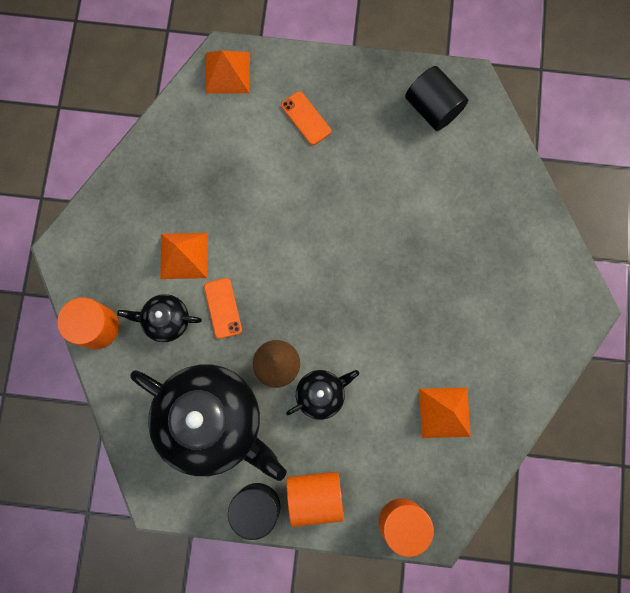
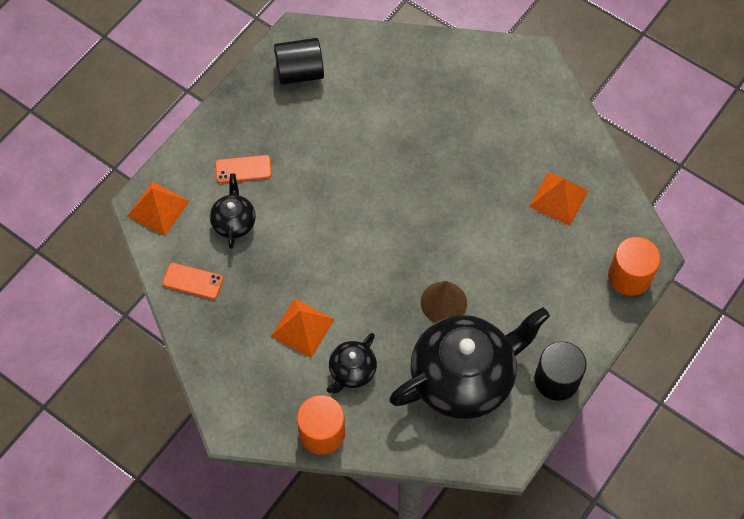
camera: 60 degrees left, 15 degrees down
(223, 308) = (369, 320): orange phone -> orange phone (193, 281)
(314, 496) = (572, 330): orange cylinder -> none
(321, 394) = (490, 281): black teapot -> black teapot (234, 222)

